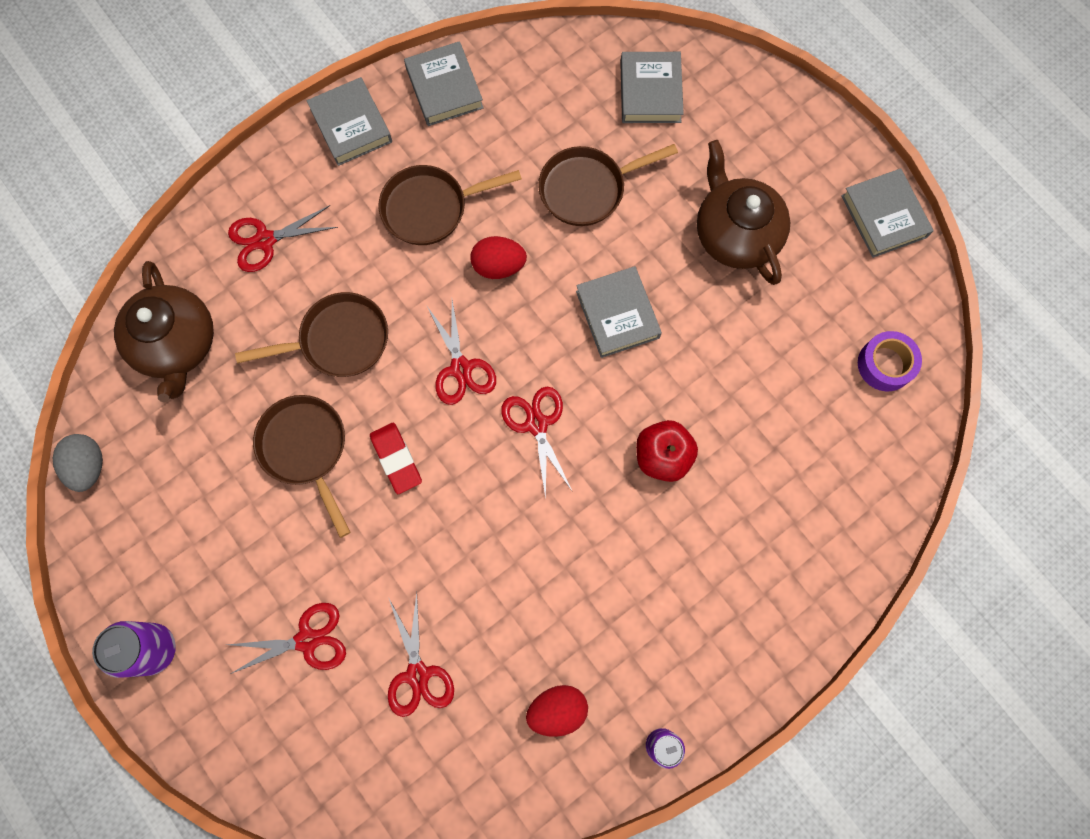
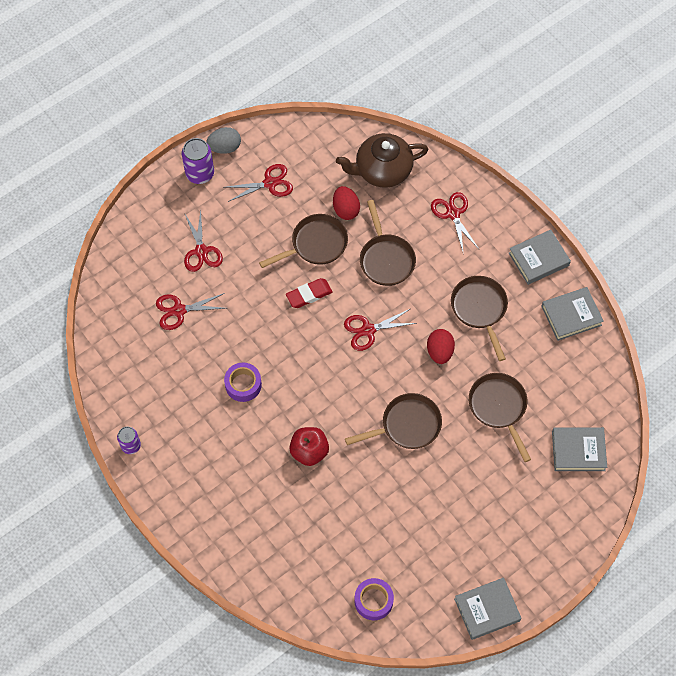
camera: 90 degrees right, 10 degrees down
(89, 466) = (306, 131): grey egg -> grey egg (225, 147)
(537, 424) = (331, 375): red scissors -> red scissors (270, 183)
(552, 561) = (243, 384): none -> purple tape
(557, 709) = (154, 387): red egg -> red egg (346, 209)
(617, 314) = (407, 425): grey book -> brown pan
(735, 234) = (469, 505): brown teapot -> none

